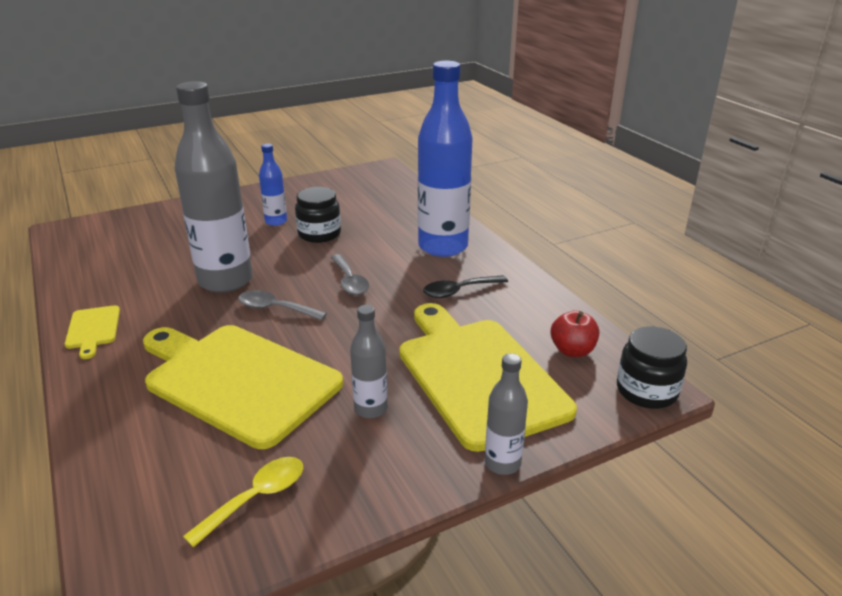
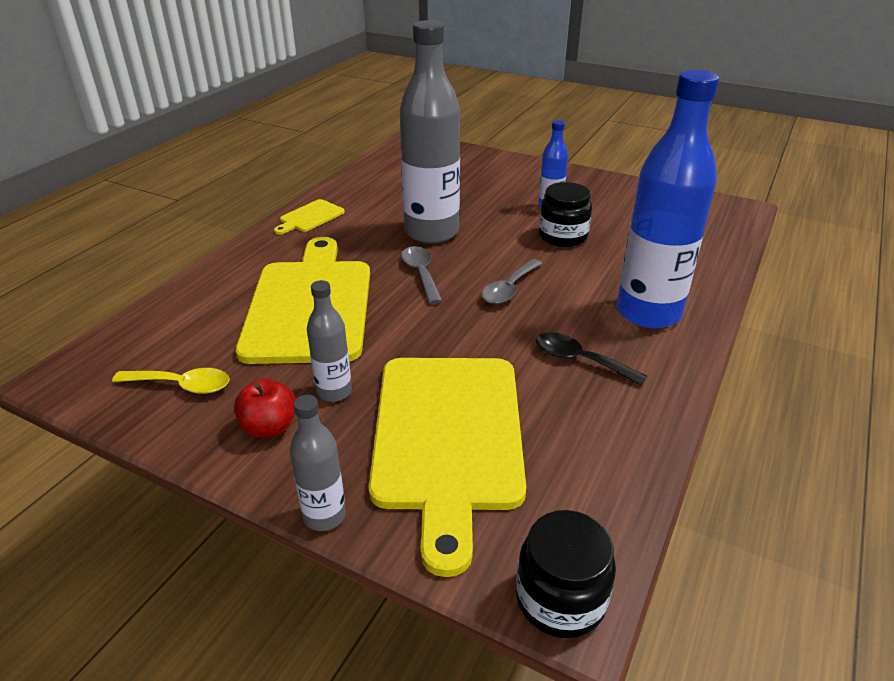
camera: 55 degrees right, 5 degrees up
(477, 375) = (447, 437): yellow cutting board -> yellow cutting board turned 150 degrees clockwise
(572, 350) = (570, 495): red apple -> red apple (269, 427)

